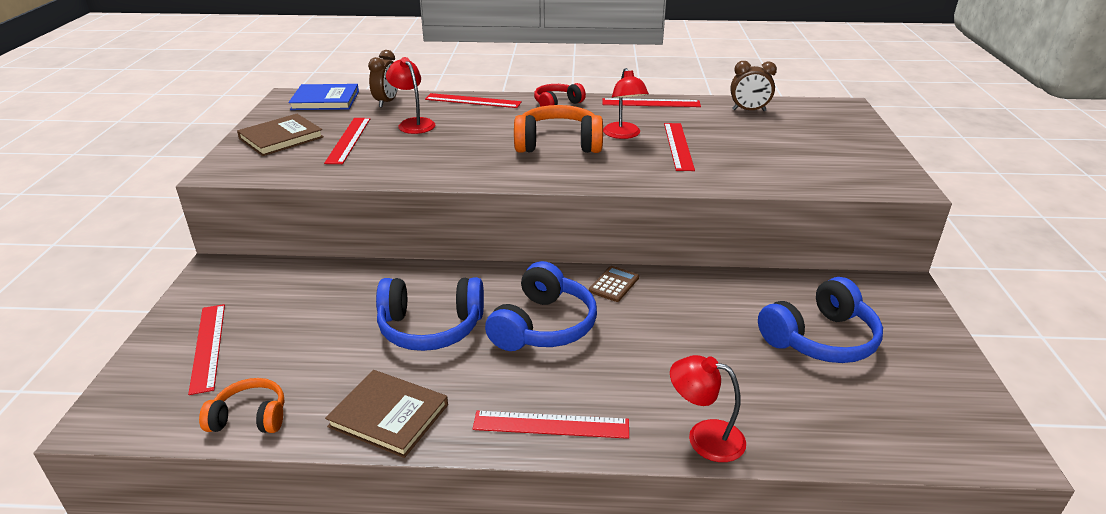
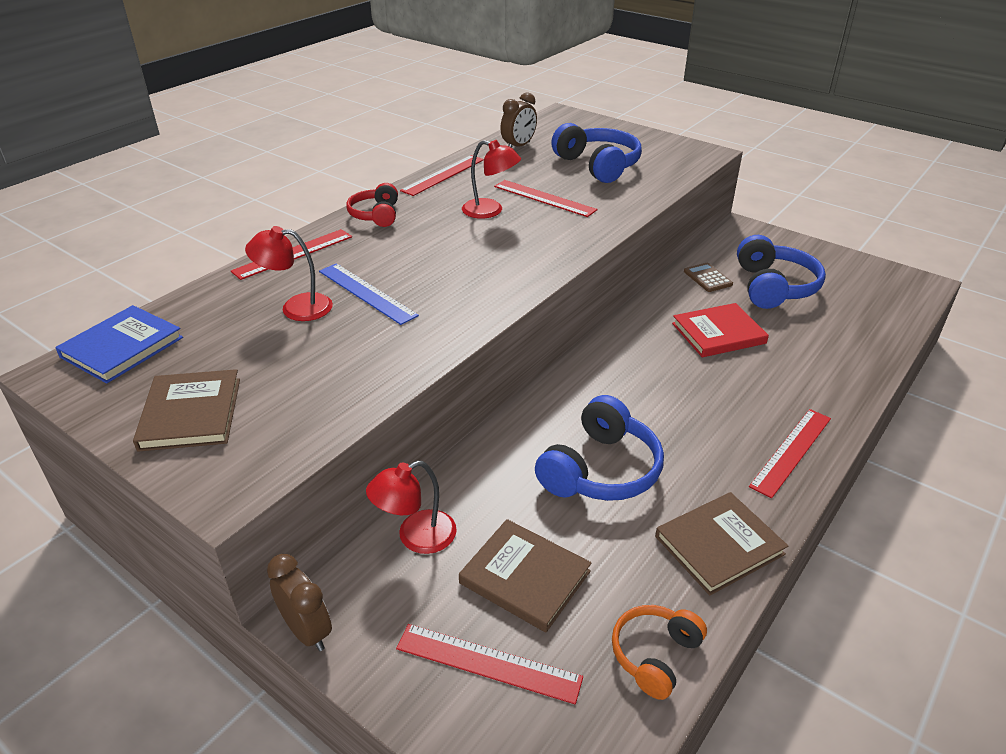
camera: 55 degrees left, 5 degrees up
(292, 333) = (525, 577): none -> brown book
(349, 140) = (276, 363): red ruler -> none
(387, 102) = (205, 305): brown clock -> brown clock (307, 631)
(455, 135) = (367, 293): none -> blue ruler
(543, 326) = (655, 402): blue headphones -> blue headphones (598, 165)
(558, 144) = (467, 247): orange headphones -> none
(614, 284) = (627, 340): brown calculator -> brown calculator (707, 278)
(688, 329) = (718, 333): none -> red book
(704, 437) = (848, 384): red lamp -> red lamp (416, 537)

